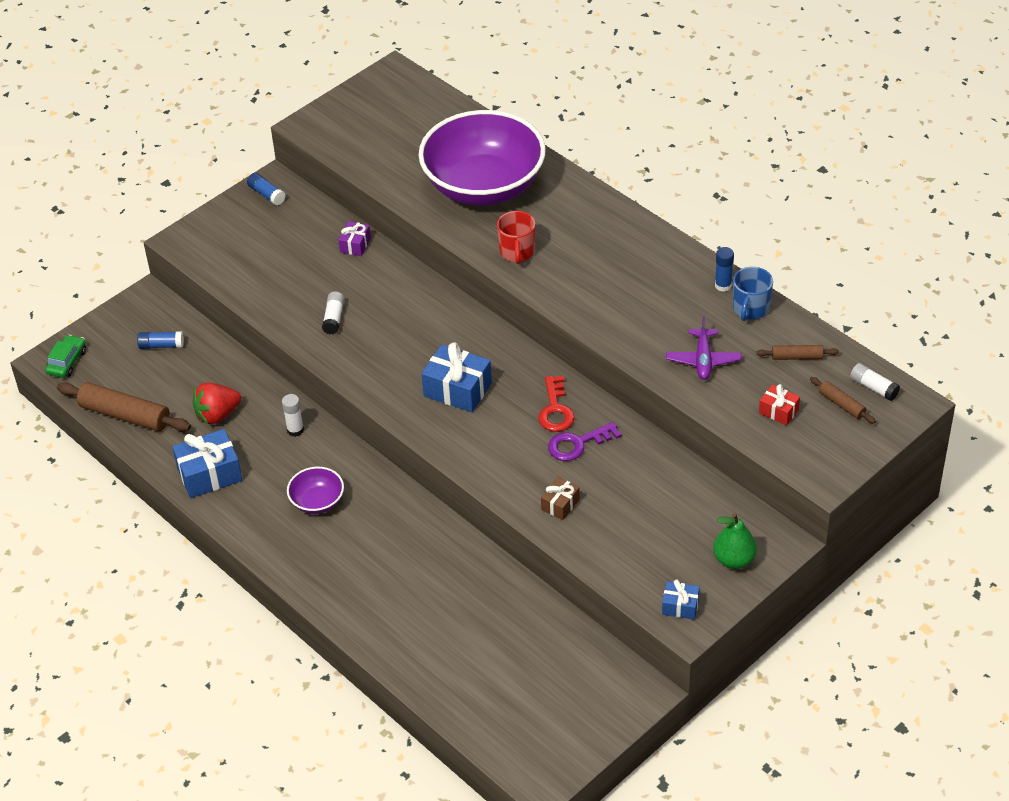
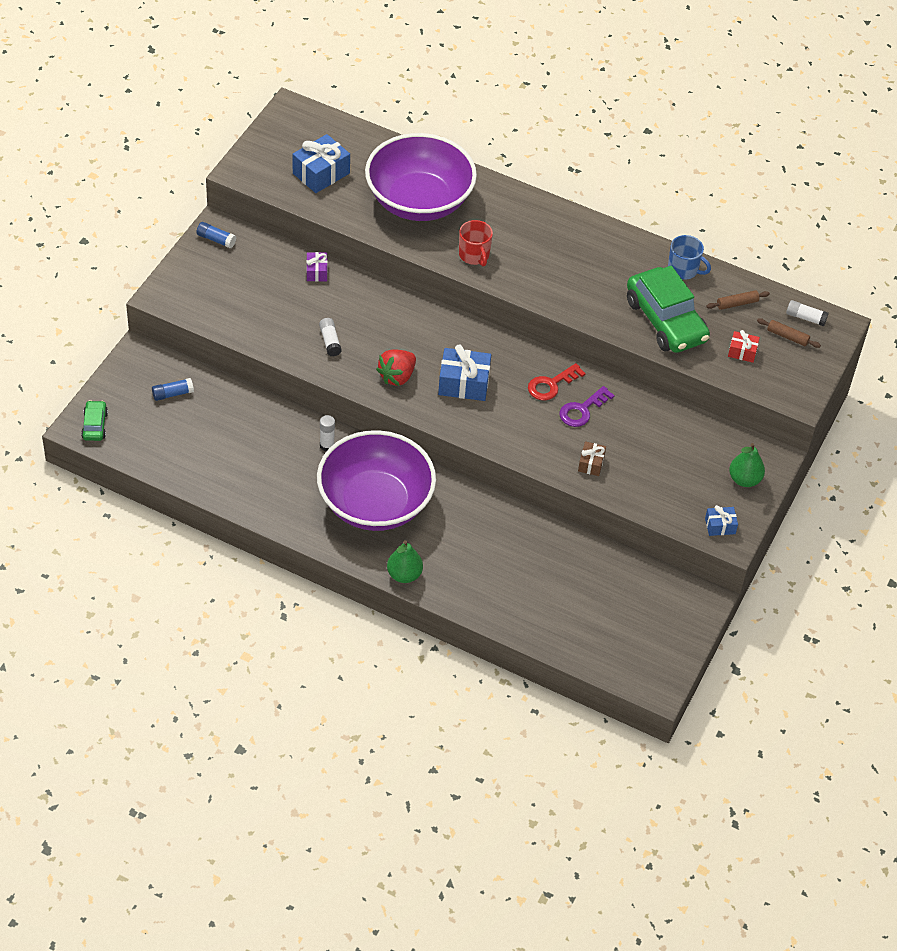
camera: 25 degrees left, 5 degrees up
(125, 415) = (172, 463): brown rolling pin -> none
(209, 474) = (272, 499): blue gift -> blue gift (321, 173)
(217, 415) = (253, 446): red strawberry -> red strawberry (397, 376)
(311, 585) = (404, 575): none -> green pear
(317, 501) = (375, 503): purple bowl -> purple bowl, size x2.37
(555, 410) = (551, 385): red key -> red key turned 75 degrees clockwise
(703, 360) = (666, 320): purple plane -> green car
(723, 285) = (653, 254): blue glue stick -> none
(750, 309) = (684, 270): blue mug -> blue mug turned 60 degrees counterclockwise

